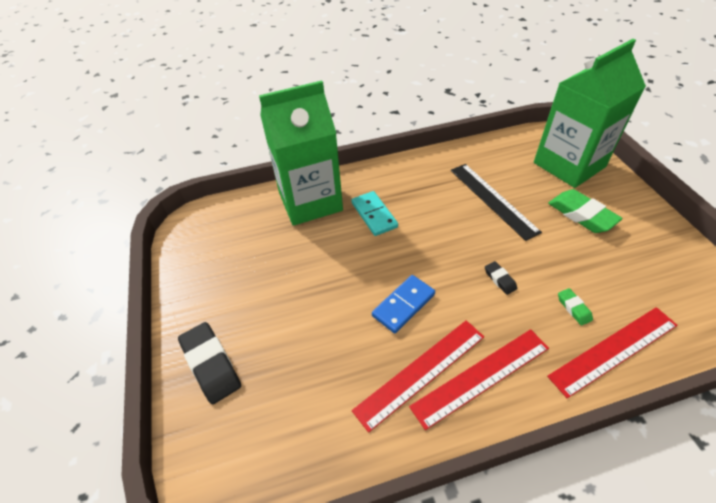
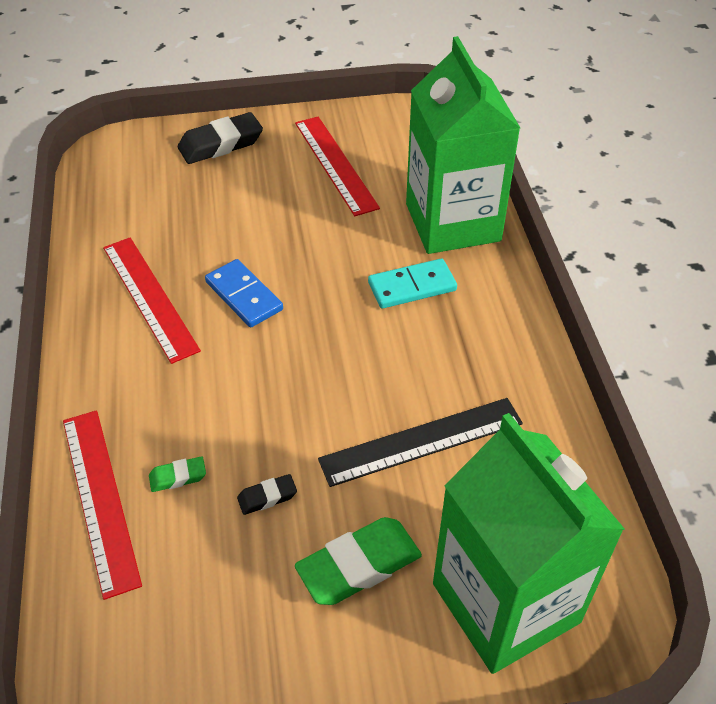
camera: 95 degrees right, 0 degrees up
(481, 376) = (122, 349): red ruler -> red ruler (335, 164)
(500, 279) = (253, 404): black eraser -> black eraser (267, 497)

